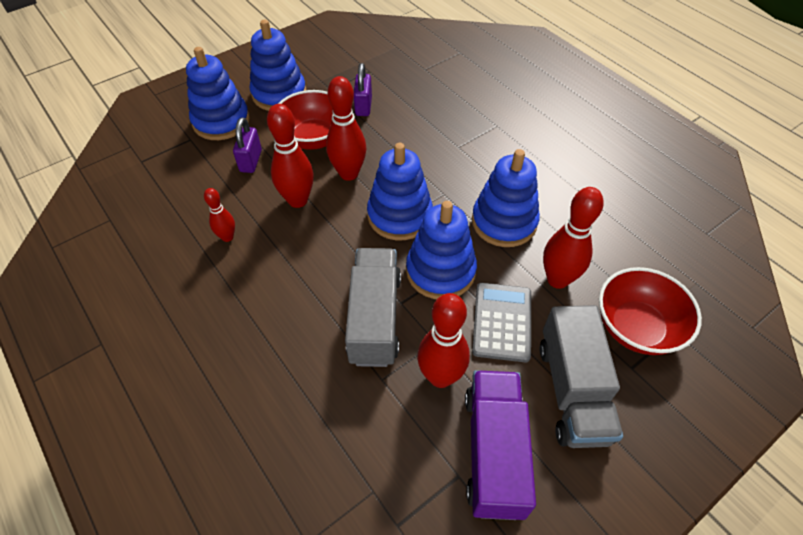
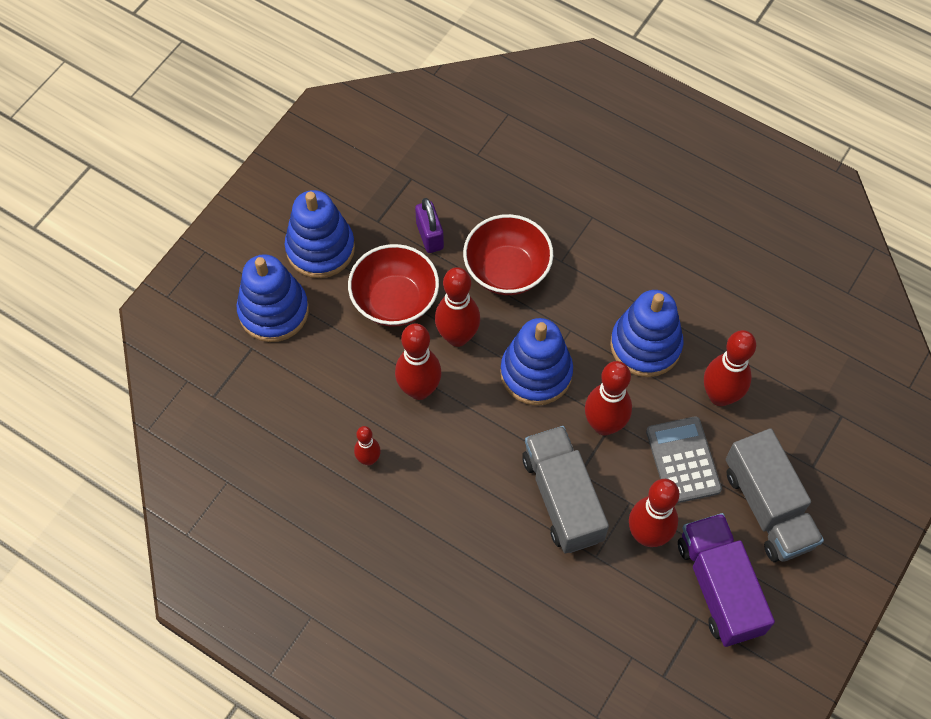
camera: 20 degrees left, 10 degrees up
(251, 161) = (340, 355): purple padlock -> none
(440, 271) = (604, 425): blue stacking toy -> red bowling pin
(636, 327) = (806, 424): red bowl -> red bowl (507, 270)

